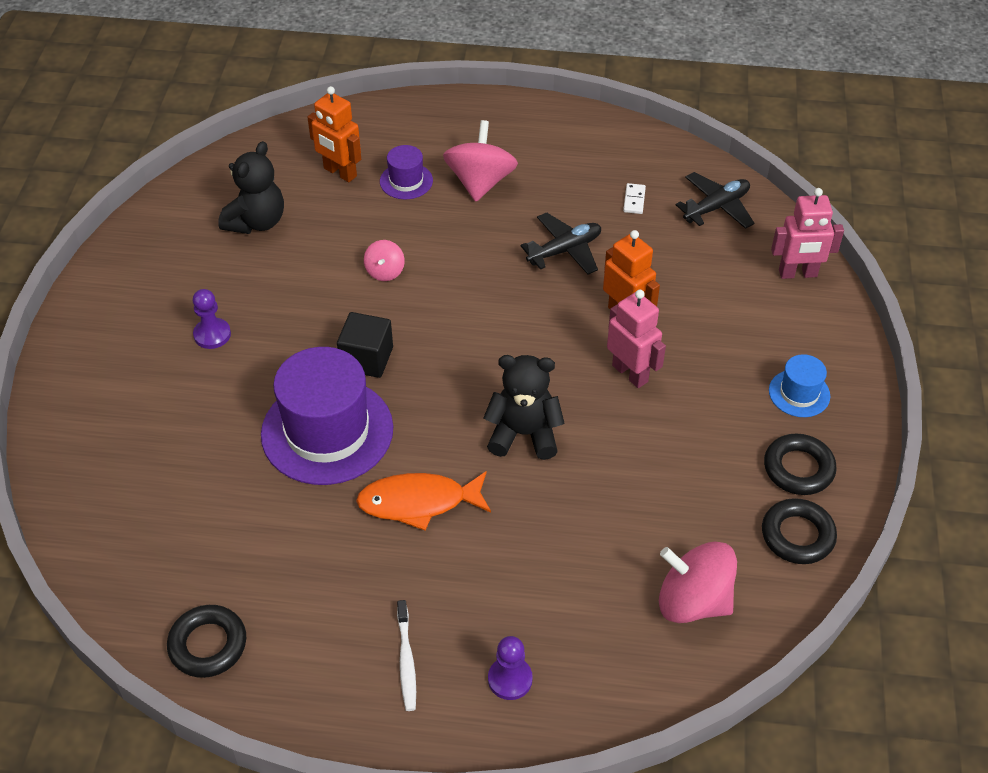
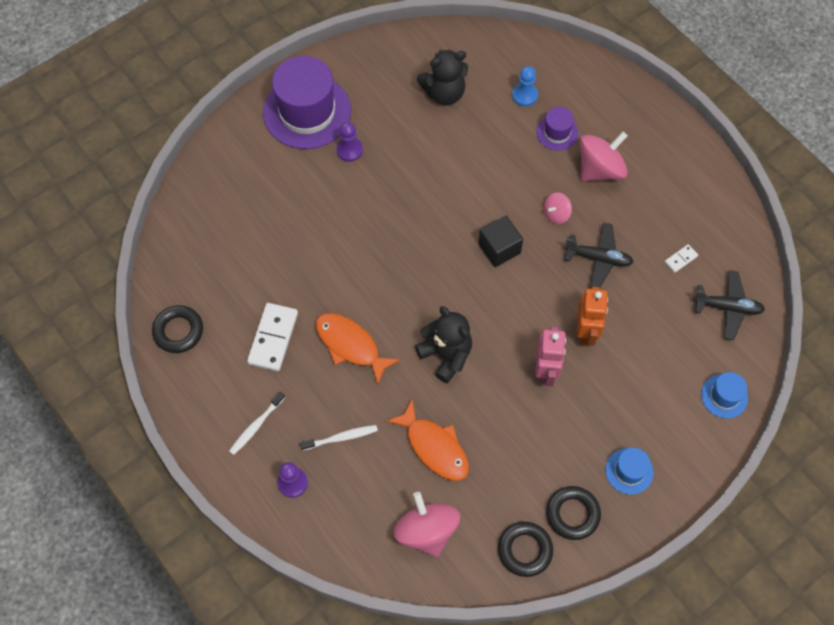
camera: 45 degrees right, 15 degrees up
(327, 431) = (348, 262): purple hat -> purple hat (307, 112)
(327, 563) = (273, 338): none -> white domino
(340, 172) = (524, 95): orange robot -> blue pawn
(367, 359) = (413, 235): black cube -> black cube (499, 248)
(385, 271) = (480, 186): pink spinning top -> pink spinning top (556, 214)
(509, 593) = (341, 437): none -> white toothbrush
(609, 521) = (434, 447): none -> orange fish
(797, 274) = (724, 396): pink robot -> blue hat

